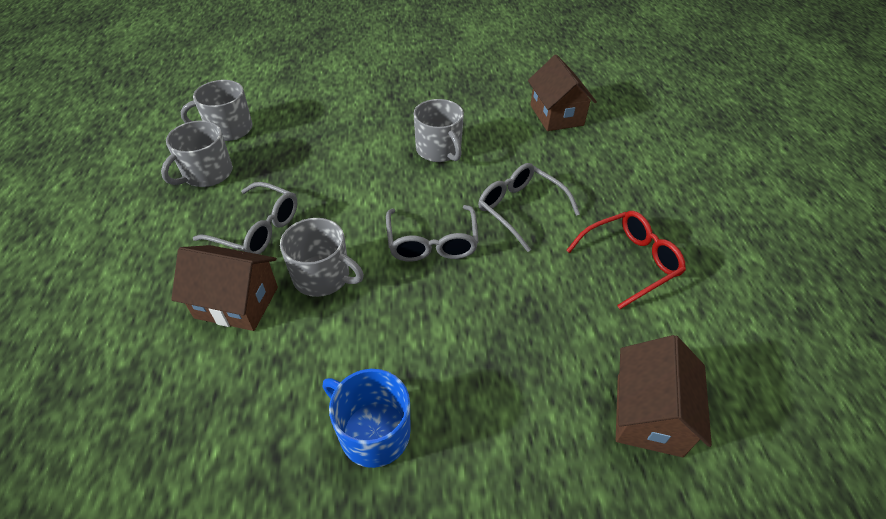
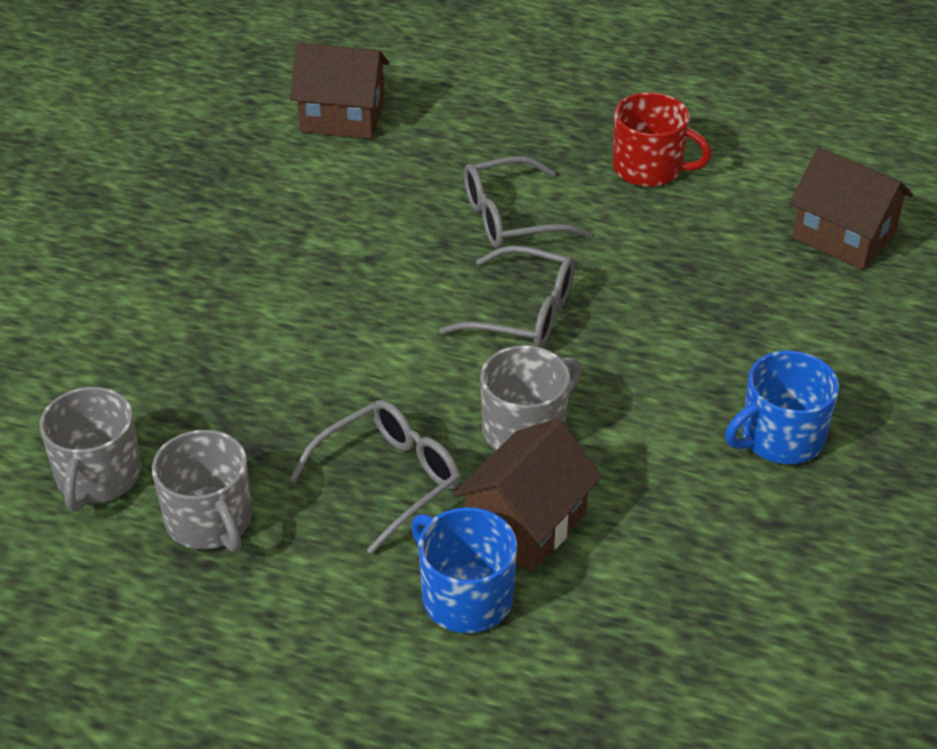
camera: 65 degrees left, 5 degrees down
(167, 292) = (465, 597): none -> blue mug
(439, 150) = (338, 251): grey mug -> none
(629, 262) = (649, 168): red glasses -> red mug

